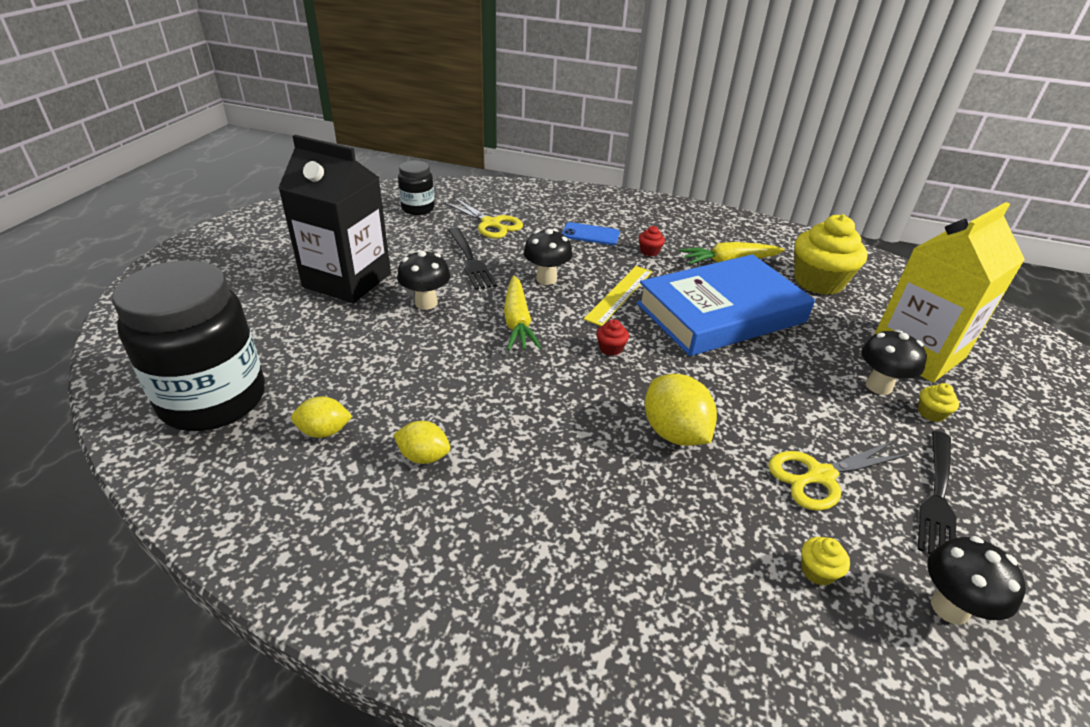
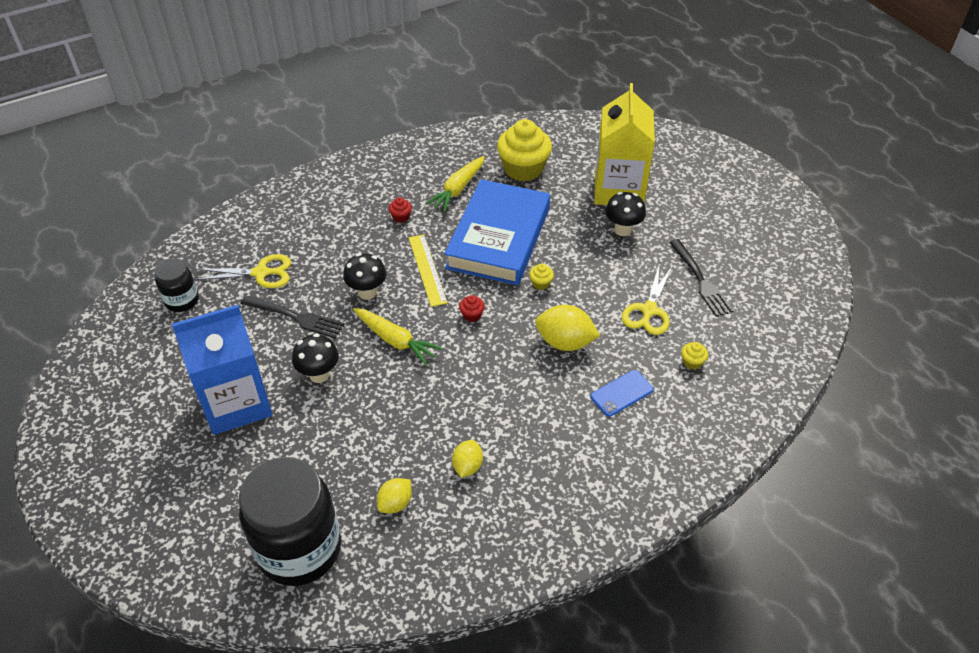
camera: 45 degrees left, 10 degrees up
(347, 280) = (236, 403): black carton -> blue carton
(423, 456) = (467, 466): yellow lemon -> yellow lemon turned 45 degrees counterclockwise
(590, 234) = (344, 230): blue phone -> blue phone (621, 393)
(931, 413) = (658, 229): yellow cupcake -> yellow cupcake (540, 283)
(949, 608) = (747, 335): black mushroom -> none

